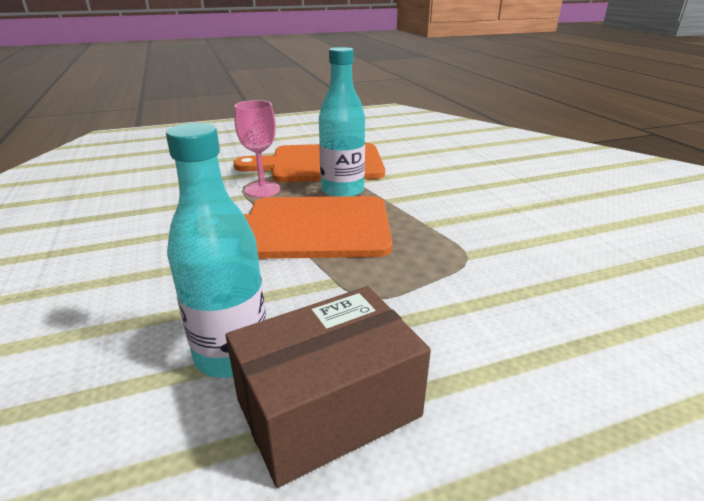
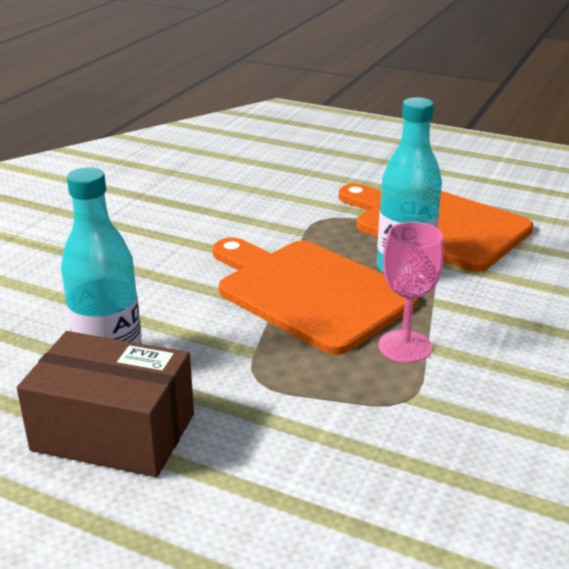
camera: 45 degrees right, 0 degrees up
(262, 190) = (329, 232): pink goblet -> pink goblet (405, 346)

